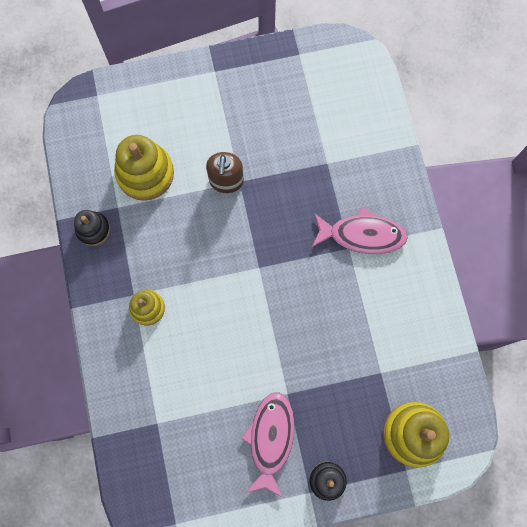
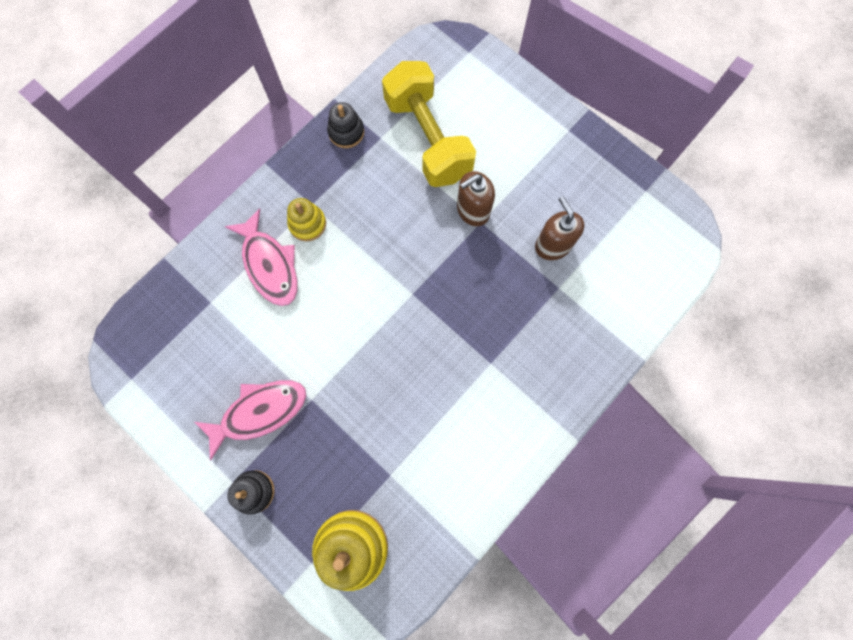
camera: 55 degrees right, 0 degrees up
(145, 173) = (428, 138): yellow stacking toy -> yellow dumbbell
(293, 145) = (552, 245): none -> brown soap dispenser
(362, 235) = (512, 367): pink fish -> pink fish (269, 265)

